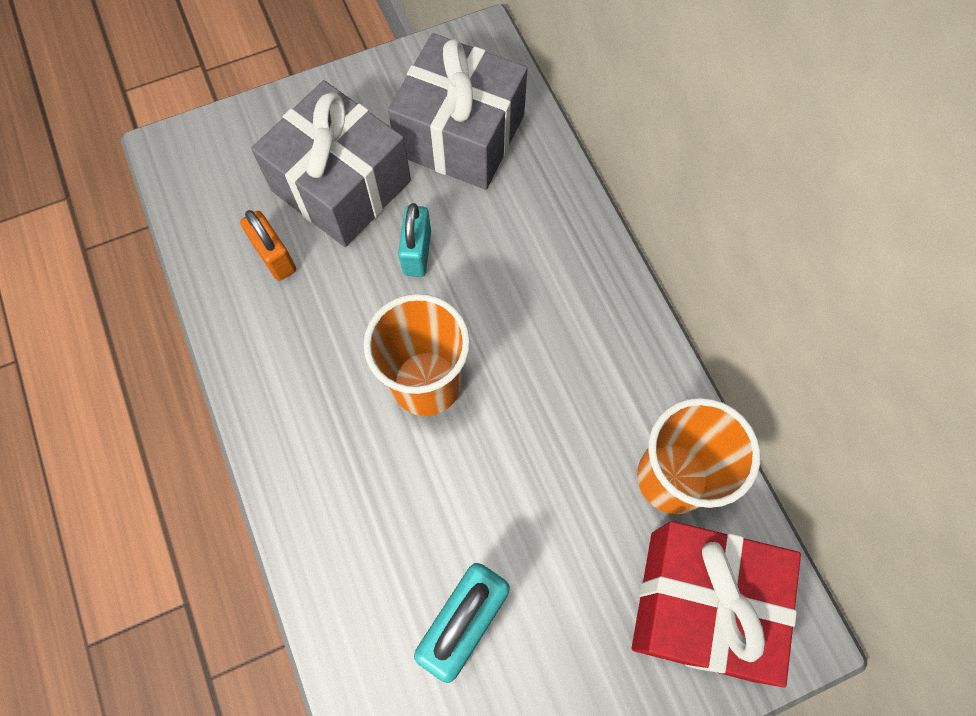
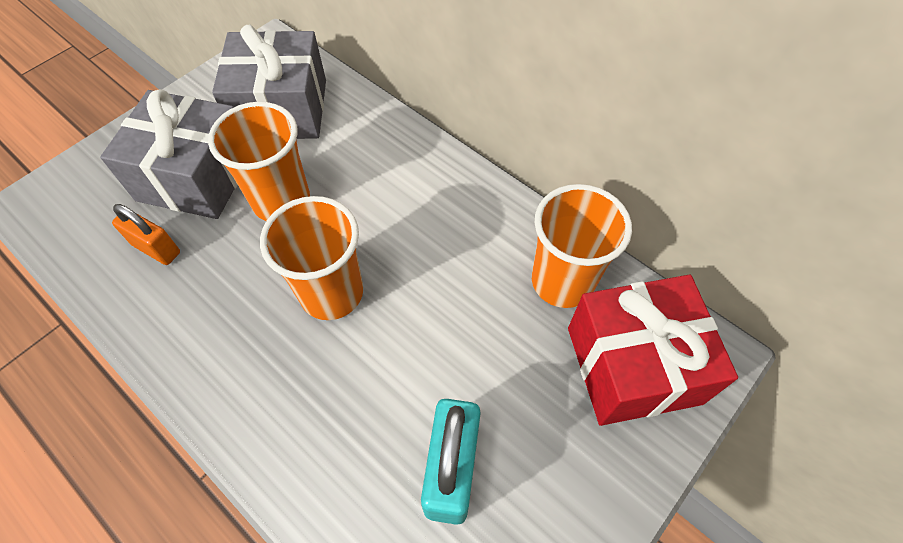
camera: 25 degrees left, 10 degrees down
(417, 252) = (281, 201): turquoise padlock -> orange cup

